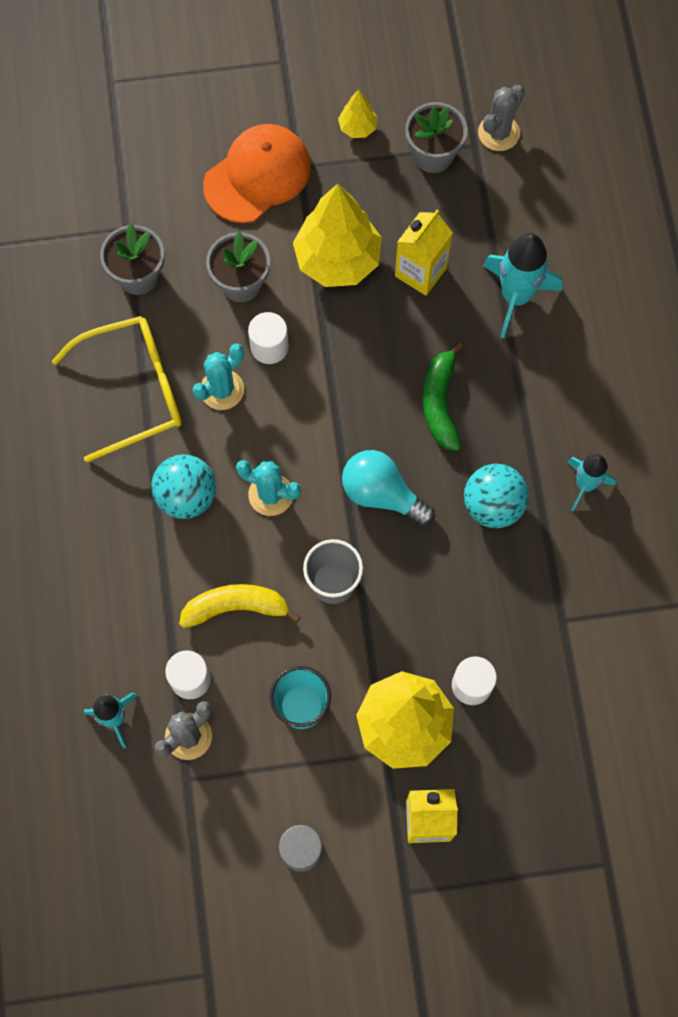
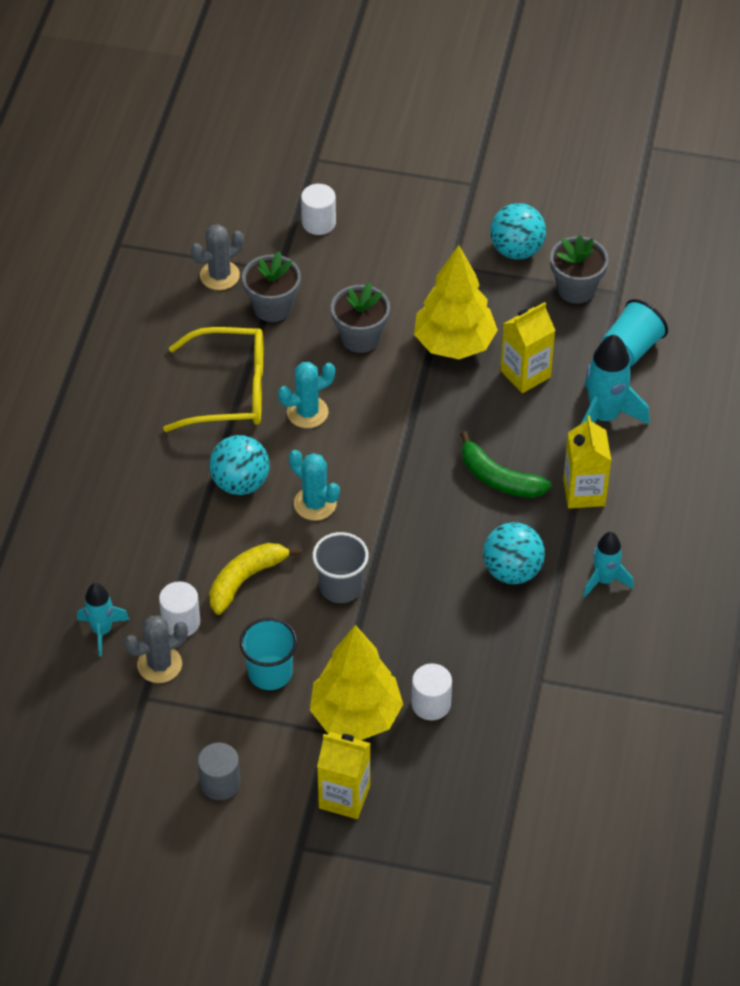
camera: 20 degrees right, 20 degrees down
(236, 607) = (246, 580): yellow banana -> yellow banana turned 60 degrees counterclockwise
(257, 175) = (411, 262): orange cap -> none
(269, 347) = (364, 392): white cylinder -> white cylinder (318, 223)
(357, 127) = (516, 250): yellow tree -> turquoise ball
(382, 494) = (415, 532): turquoise light bulb -> none
(440, 403) = (499, 478): green banana -> green banana turned 75 degrees counterclockwise
(498, 133) = (643, 288): grey cactus -> grey cactus (219, 275)
(512, 208) = (631, 349): none -> turquoise cup
(528, 390) = (584, 492): none -> yellow carton

